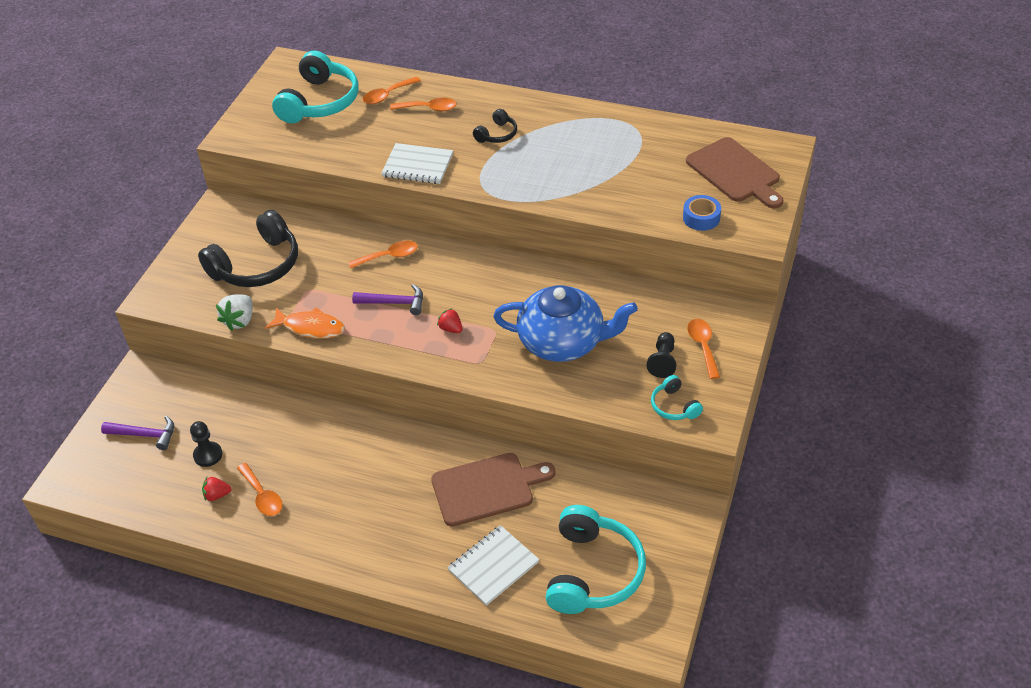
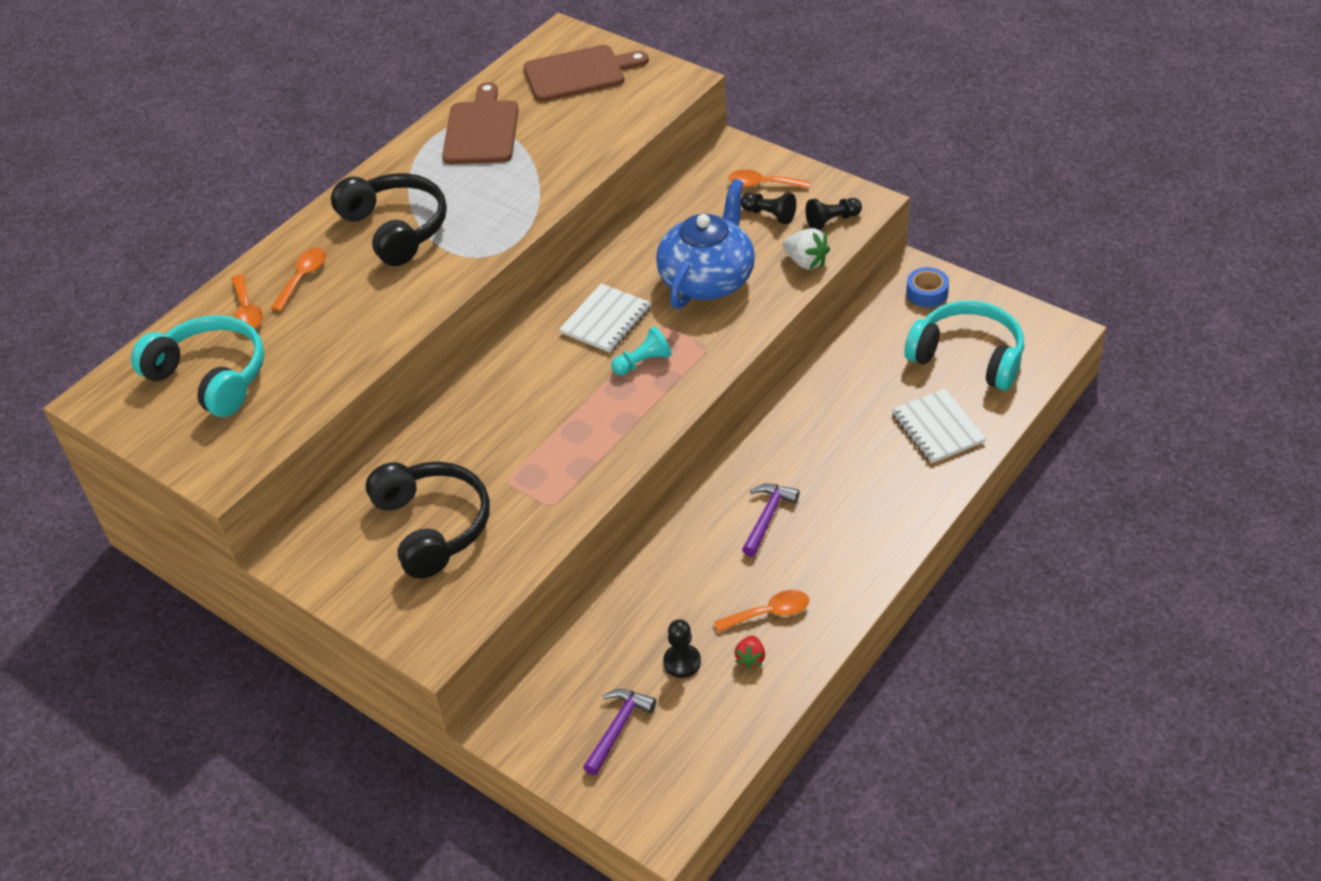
camera: 70 degrees left, 0 degrees up
(239, 321) = (527, 555): white strawberry -> white strawberry (806, 262)
(310, 327) = (576, 486): orange fish -> none
(389, 256) = (492, 397): orange spoon -> none
(394, 303) = (575, 404): purple hammer -> purple hammer (767, 518)
(417, 165) = (407, 303): white notebook -> white notebook (606, 320)
(451, 329) = (643, 362): red strawberry -> turquoise pawn
(487, 488) = (835, 415): brown cutting board -> brown cutting board (482, 130)
(497, 134) = (396, 229): black headphones -> black headphones, size x2.09
(674, 406) = (832, 220): turquoise headphones -> black pawn
(701, 218) = (633, 110): blue tape -> blue tape (927, 293)

